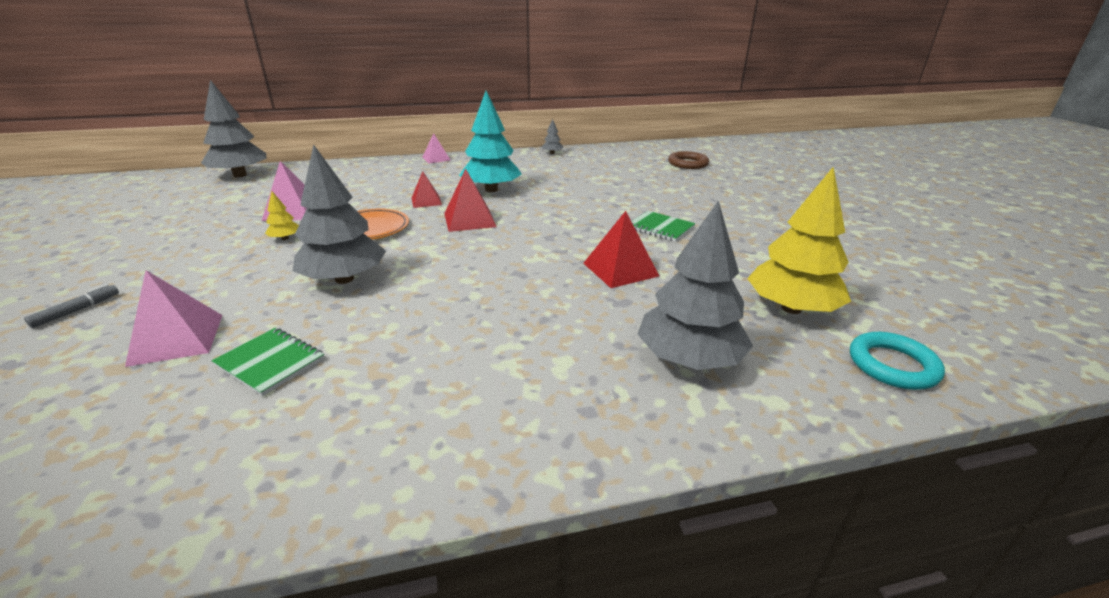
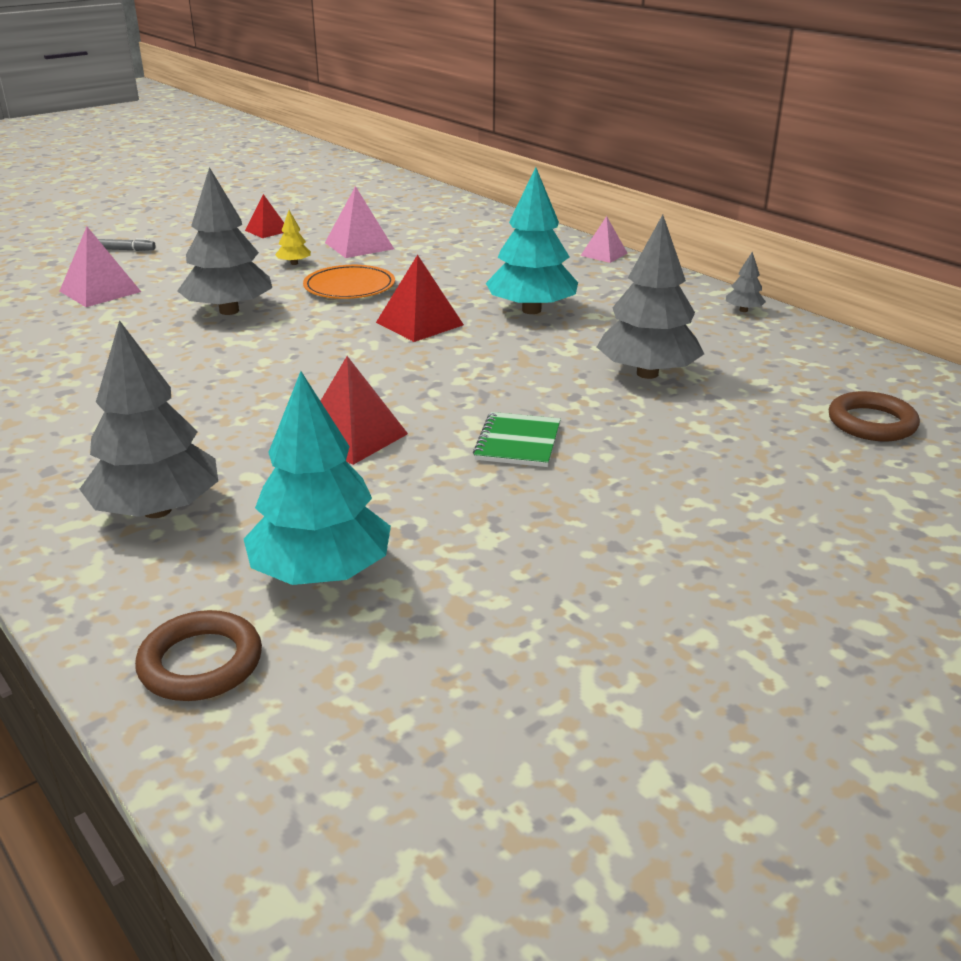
camera: 65 degrees right, 0 degrees up
(240, 175) = (425, 197): grey tree -> grey tree (647, 373)
(270, 362) = (80, 330): green notebook -> none
(426, 201) = (451, 289): red pyramid -> red pyramid (267, 230)
(791, 308) = (321, 573): yellow tree -> turquoise tree
(892, 365) = (201, 663): turquoise ring -> brown ring

